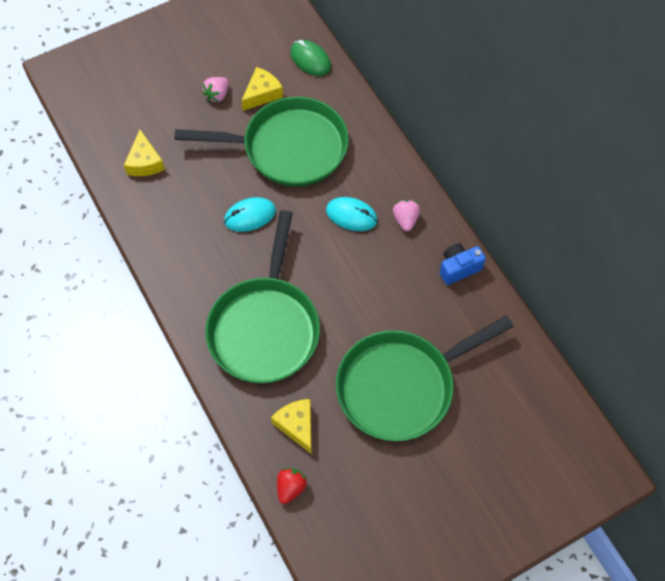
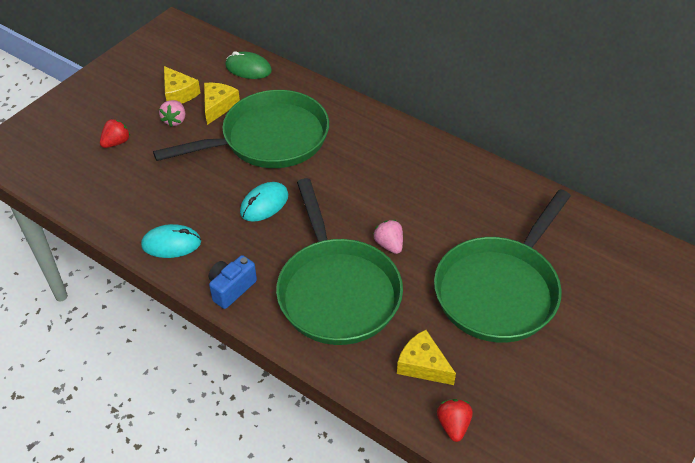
camera: 25 degrees left, 15 degrees down
(144, 162) = (131, 196): yellow cheese -> yellow cheese (178, 93)
(157, 100) = (116, 142): none -> red strawberry
(351, 215) = (361, 171): turquoise mouse -> turquoise mouse (171, 244)
(405, 220) = (412, 157): pink strawberry -> pink strawberry (389, 245)
(458, 268) = (485, 177): blue camera -> blue camera (231, 288)

